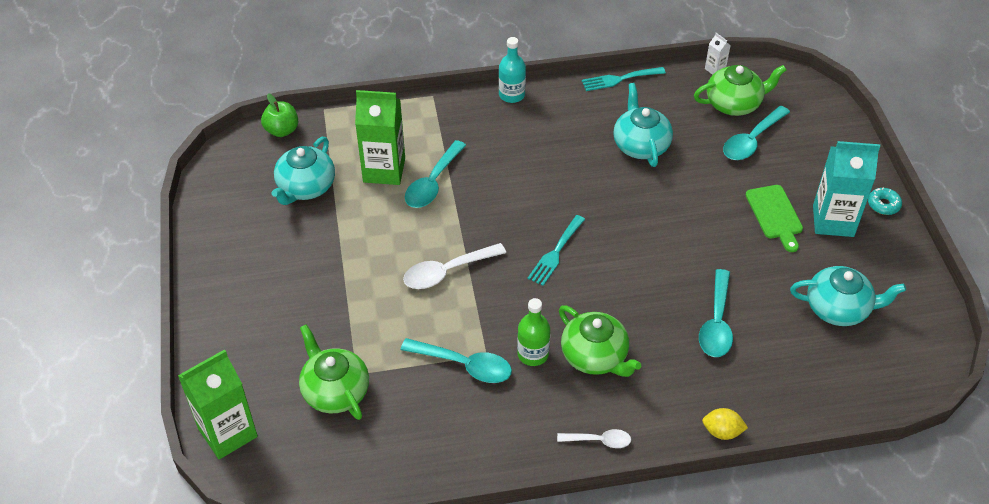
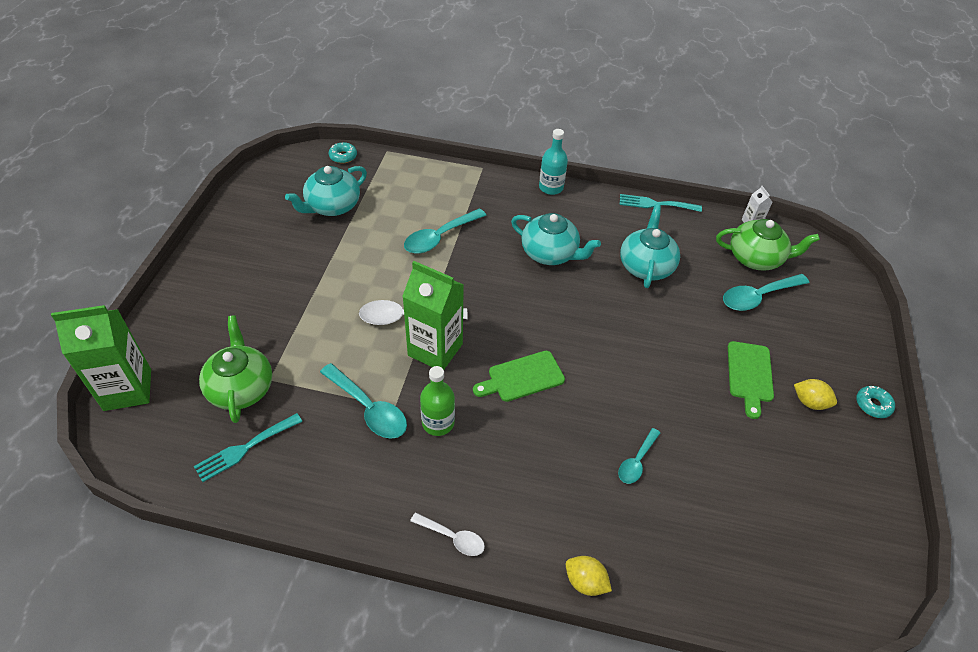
camera: 20 degrees right, 0 degrees up
(282, 130) = (343, 156): green apple -> turquoise donut
(384, 170) = (405, 213): green carton -> green carton (435, 350)
(555, 253) = (513, 335): turquoise fork -> turquoise fork (245, 448)
(584, 288) = (522, 377): none -> green cutting board
(595, 356) = (496, 448): green teapot -> none
(716, 323) = (637, 461): turquoise spoon -> turquoise spoon, size x0.60
(833, 221) = (809, 402): turquoise carton -> yellow lemon
(838, 308) = (776, 496): turquoise teapot -> turquoise teapot (550, 253)

